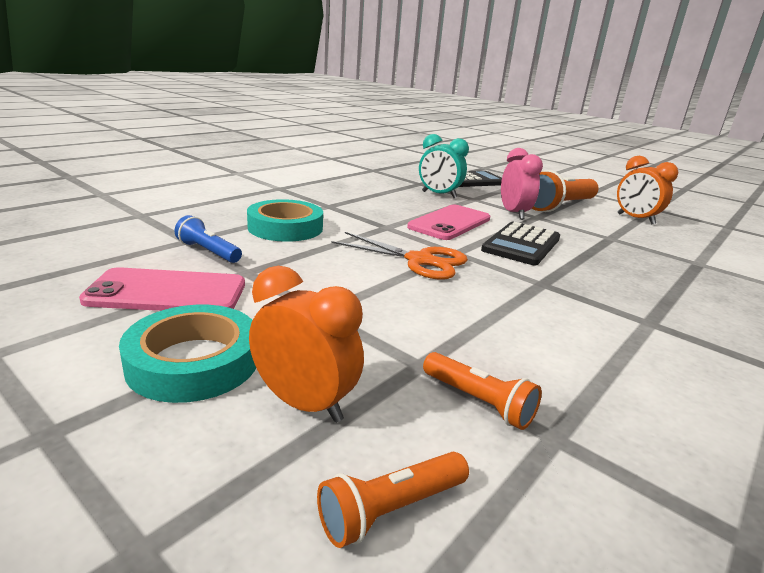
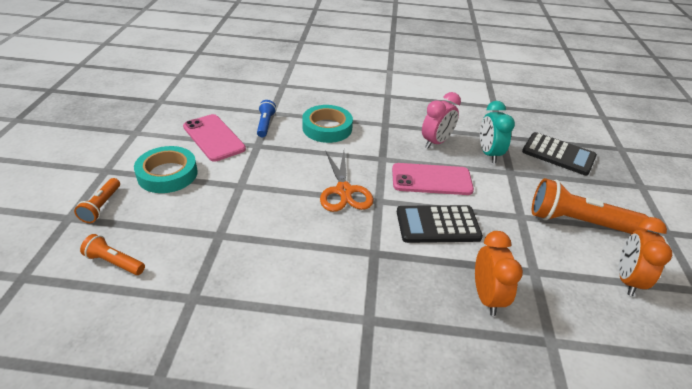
camera: 55 degrees right, 15 degrees up
(304, 404) = (161, 215): orange clock -> orange clock (486, 297)
(478, 402) = (202, 264): orange flashlight -> orange flashlight (101, 206)
(514, 213) = (507, 202): pink clock -> pink clock (436, 142)

